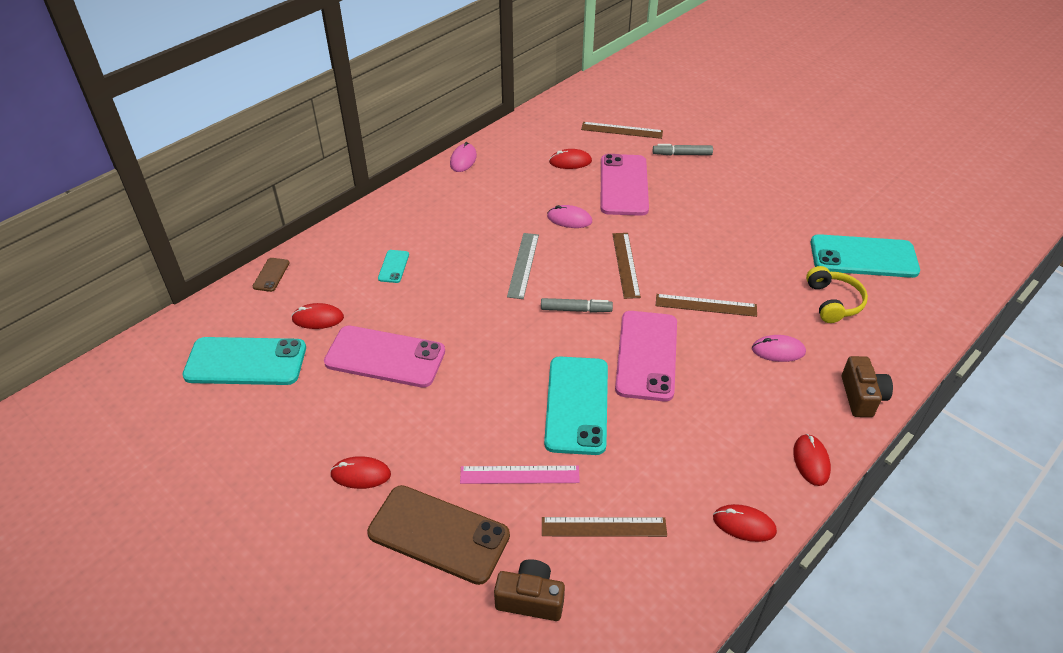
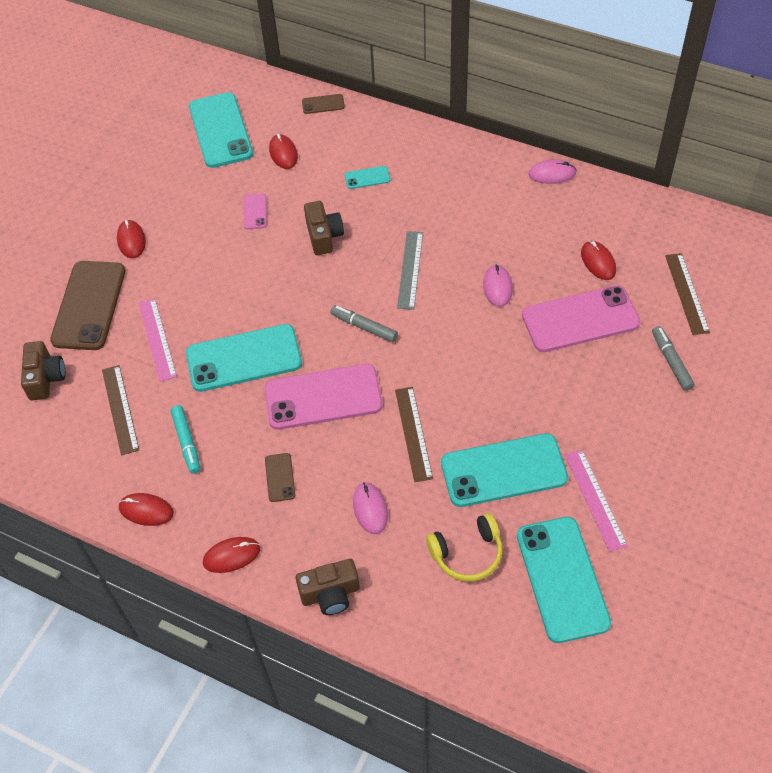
camera: 75 degrees right, 10 degrees up
(385, 357) = (255, 211): pink phone -> pink phone, size x0.44
(450, 312) = (324, 236): none -> brown camera
(523, 265) = (410, 269): grey ruler -> grey ruler turned 75 degrees counterclockwise
(576, 310) = (364, 327): grey marker -> grey marker turned 135 degrees clockwise
(625, 265) = (447, 351): brown ruler -> none
(667, 473) = (187, 442): none -> turquoise marker
(729, 406) = (280, 477): none -> brown phone
(744, 524) = (146, 510): red mouse -> red mouse turned 75 degrees counterclockwise
(758, 262) = (503, 470): none -> turquoise phone
(796, 222) = (595, 499): none -> pink ruler

